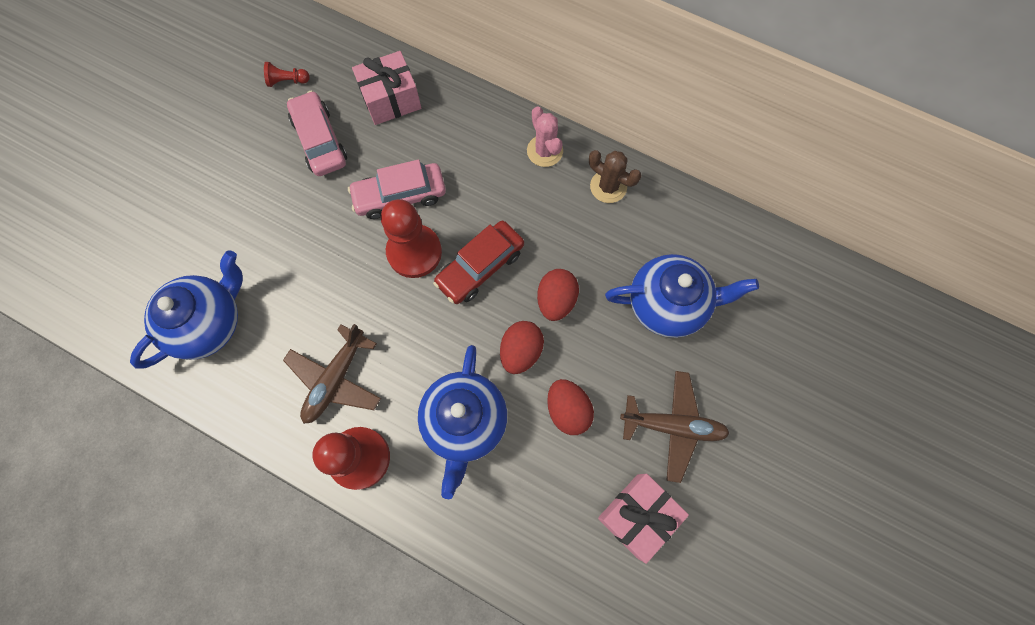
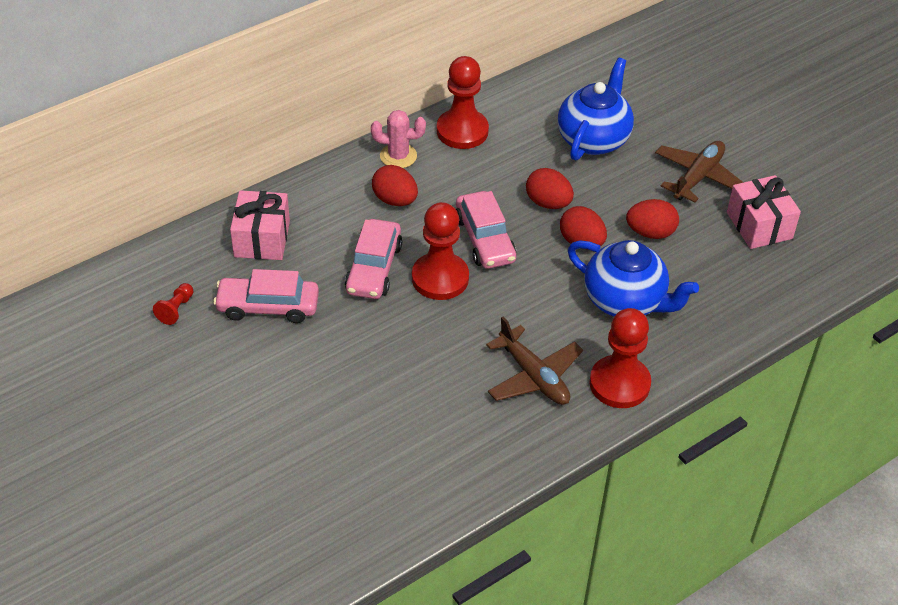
camera: 65 degrees left, 25 degrees down
(209, 323) = (415, 457): blue teapot -> none
(480, 267) = (485, 239): red car -> pink car
(489, 174) = (395, 200): none -> red egg
(608, 186) = (462, 131): brown cactus -> red pawn

